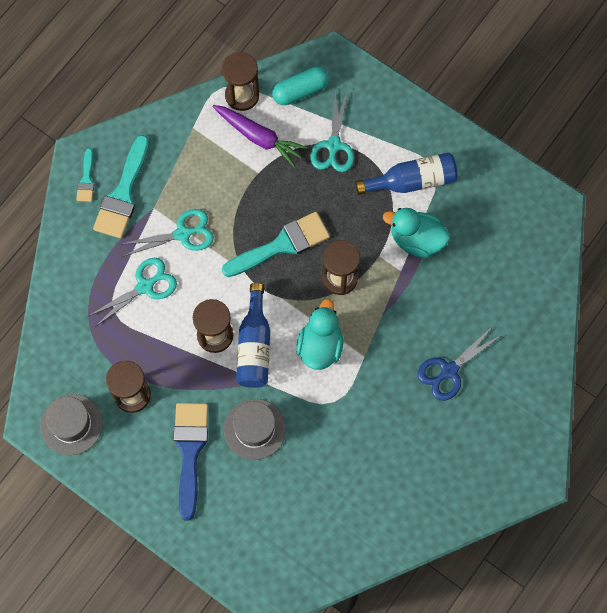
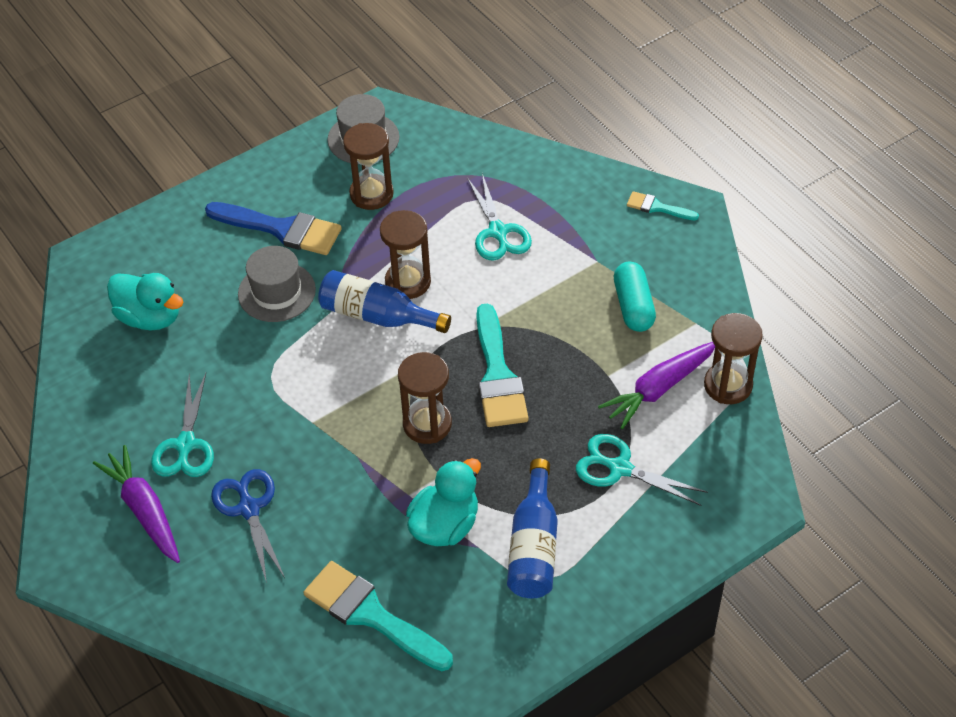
camera: 110 degrees right, 20 degrees down
(123, 194) = (626, 236): turquoise brush -> turquoise brush (371, 615)
(182, 234) = (551, 281): turquoise scissors -> turquoise scissors (186, 444)
(300, 91) = (715, 452): turquoise capsule -> turquoise capsule (633, 306)
(320, 346) = (347, 380): turquoise duck -> turquoise duck (150, 317)
(476, 441) = (144, 510): none -> purple carrot

